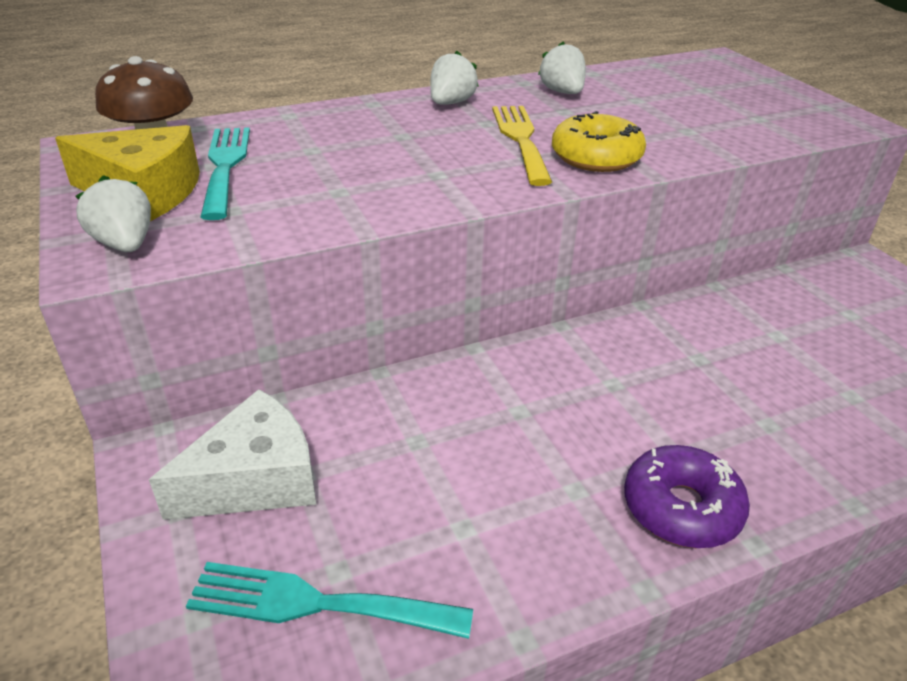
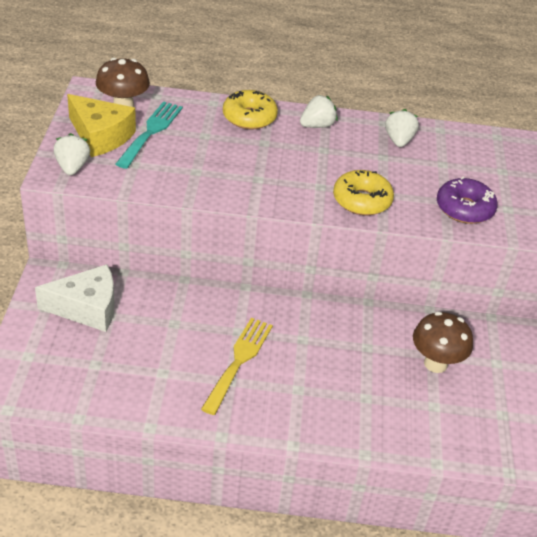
camera: 25 degrees right, 5 degrees up
(316, 603) = (77, 373): turquoise fork -> none
(355, 117) = (249, 117): none -> yellow donut
(520, 139) = (330, 170): yellow fork -> yellow fork (239, 361)
(681, 508) = (273, 413): purple donut -> purple donut (464, 208)
(794, 343) = (435, 363): none -> brown mushroom

